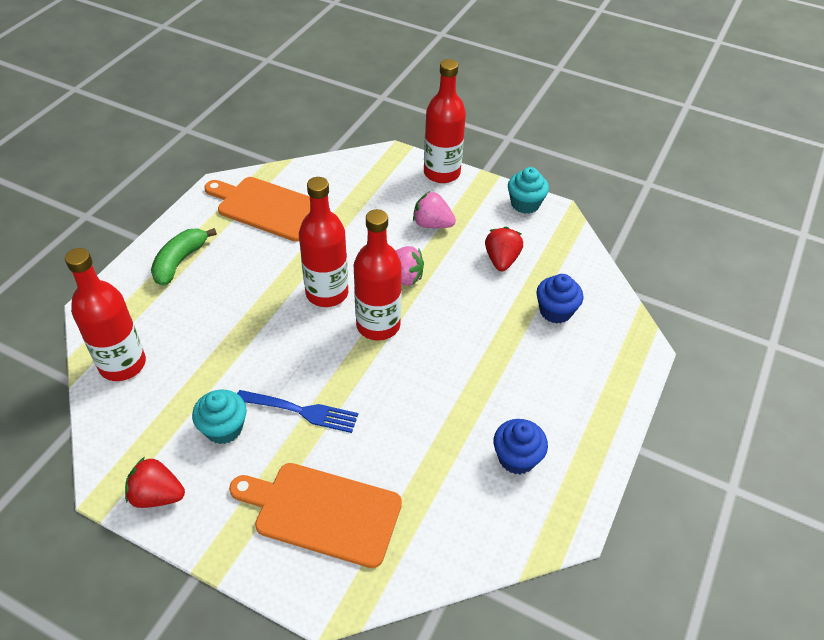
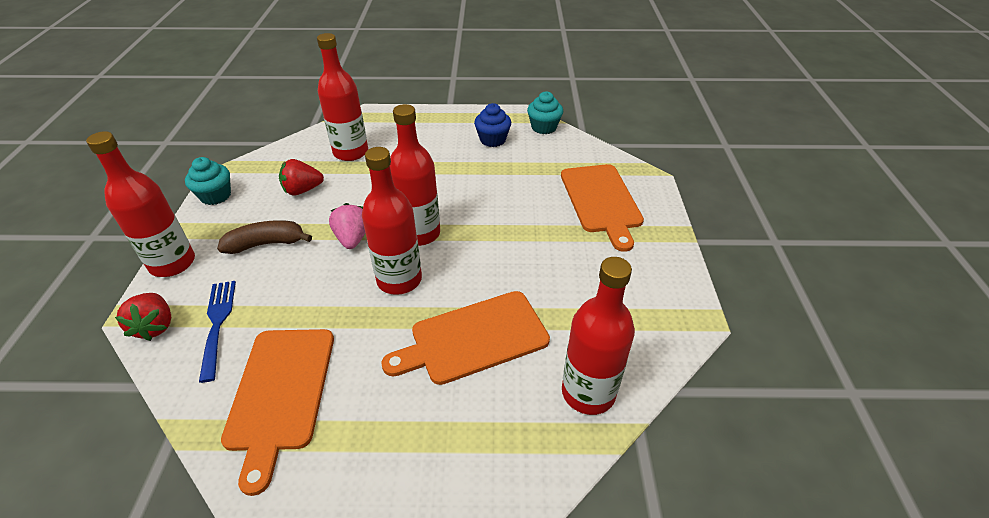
camera: 115 degrees left, 5 degrees down
(157, 495) = (672, 287): red strawberry -> red strawberry (155, 326)
(179, 262) = (418, 433): green banana -> none
(224, 428) = (587, 279): turquoise cupcake -> turquoise cupcake (544, 127)
(228, 318) = (474, 338): none -> orange cutting board
(301, 411) = (536, 242): blue fork -> blue fork (217, 324)
(432, 224) = (266, 244): pink strawberry -> brown banana
(555, 311) = (351, 152): blue cupcake -> red bottle

